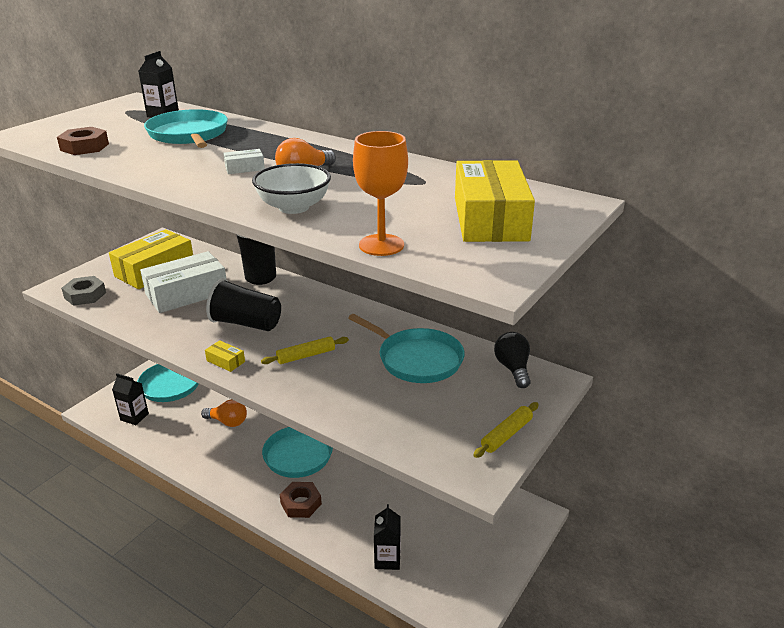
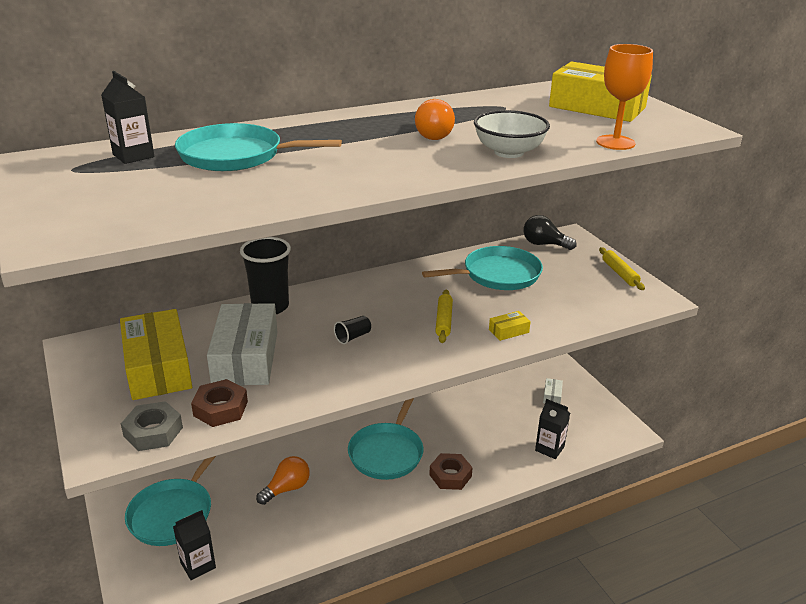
camera: 60 degrees left, 0 degrees up
(84, 147) = (187, 208): brown nut -> brown nut (220, 408)
(225, 361) = (411, 364): yellow box -> yellow box (508, 331)
(244, 168) = (384, 151): white box -> white box (552, 396)
(246, 323) = (353, 337): black cup -> black cup, size x0.46

